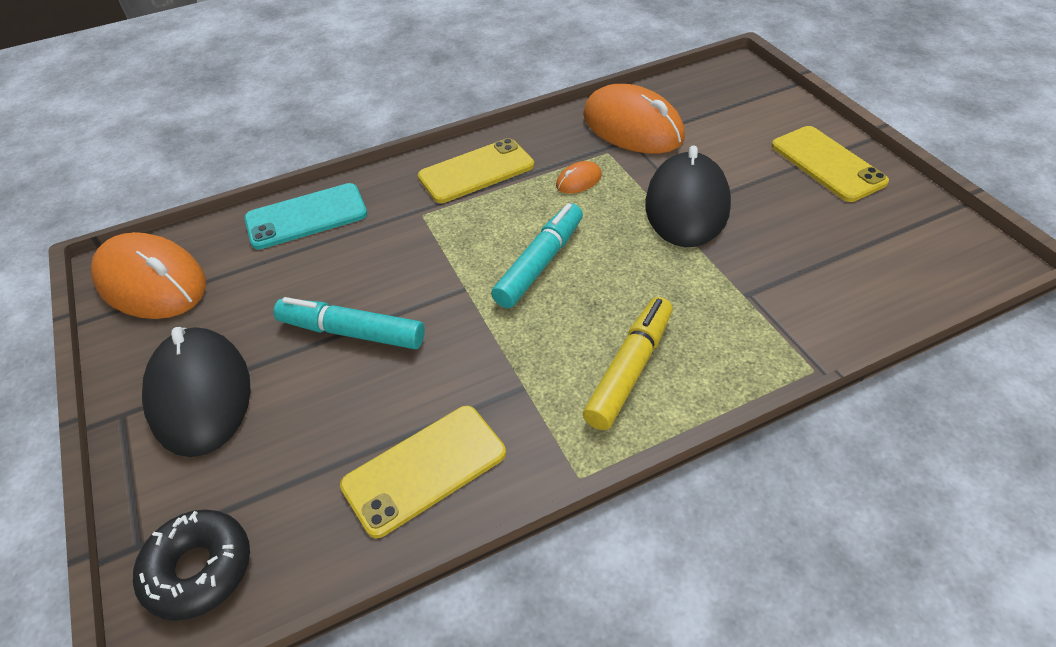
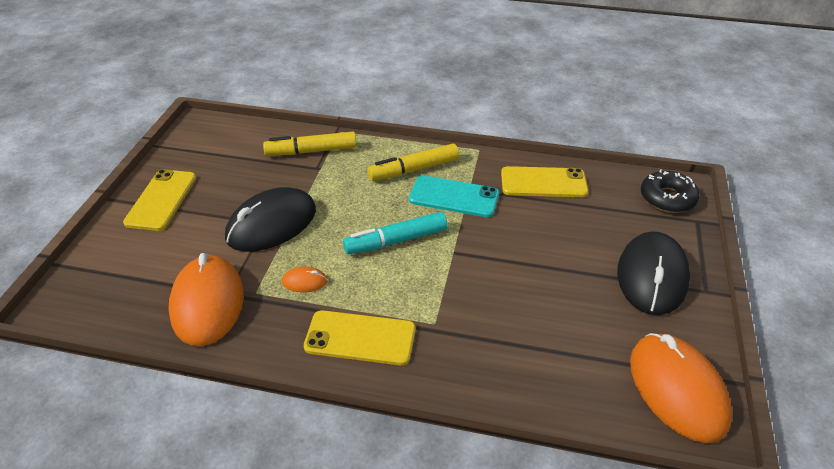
camera: 145 degrees left, 5 degrees down
(306, 217) = (524, 379): turquoise phone -> turquoise phone (454, 197)
(352, 332) = (541, 263): turquoise marker -> none
(793, 311) = (311, 151): none -> yellow marker

